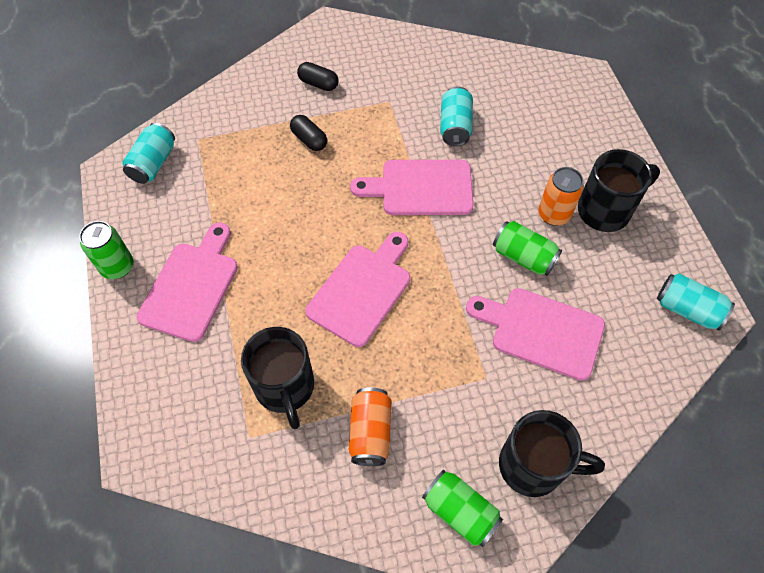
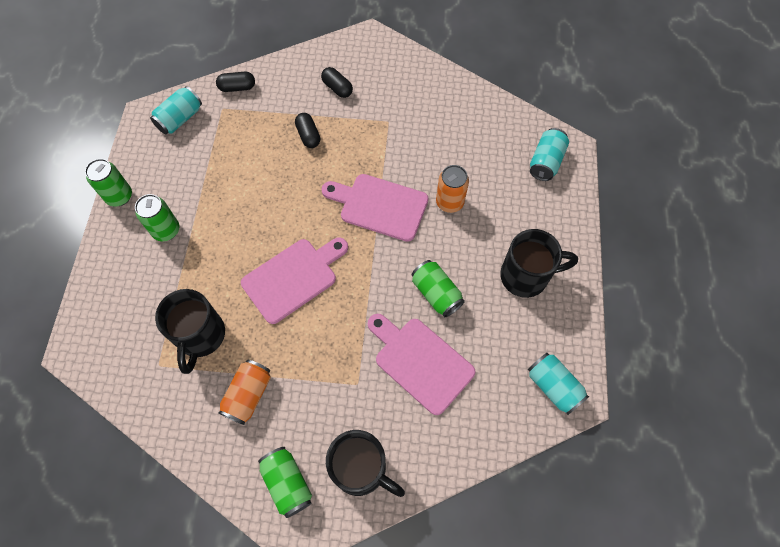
camera: 20 degrees right, 5 degrees up
(191, 286) = (166, 230): pink cutting board -> green can
(205, 113) = (237, 87): none -> black capsule
(455, 126) = (433, 160): turquoise can -> turquoise can (546, 162)
(554, 214) = (479, 265): orange can -> orange can (449, 202)

